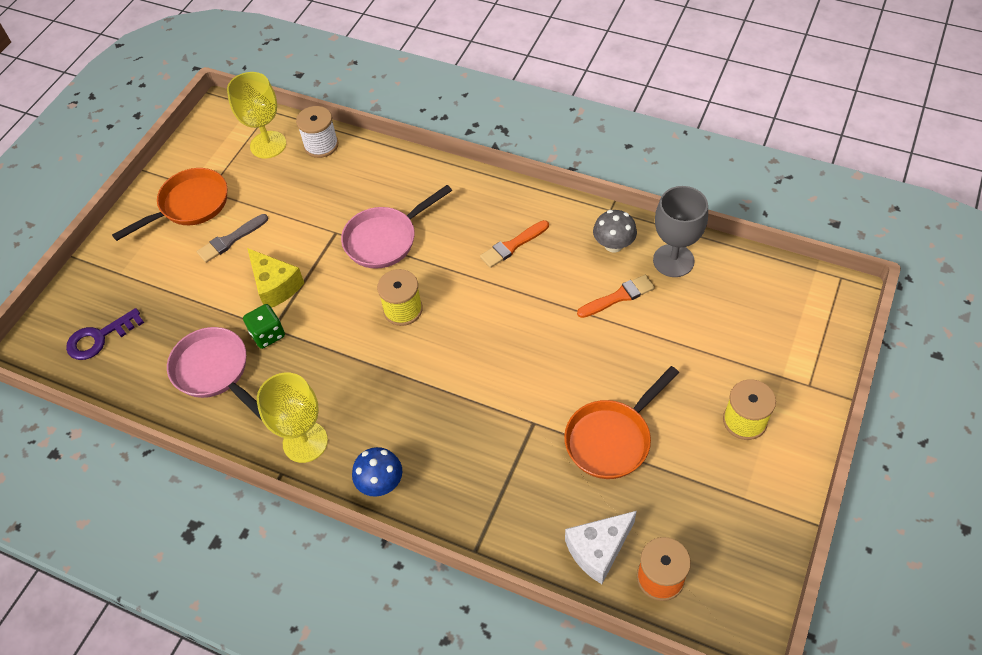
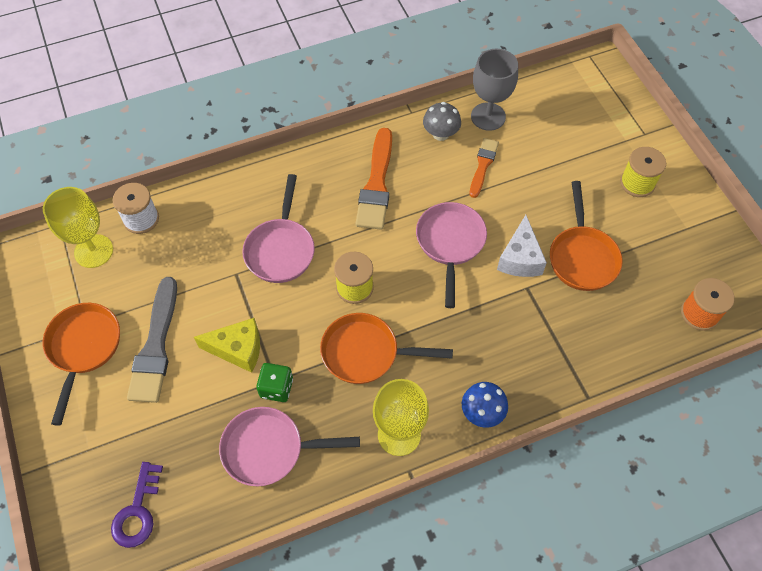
camera: 50 degrees left, 5 degrees up
(230, 240) = (156, 346): grey brush -> grey brush, size x1.67
(353, 364) = (366, 353): none -> orange pan
(512, 245) = (376, 184): orange brush -> orange brush, size x1.67
(514, 337) = (450, 244): none -> pink pan
(598, 550) = (651, 329): white cheese -> white cheese (520, 258)

